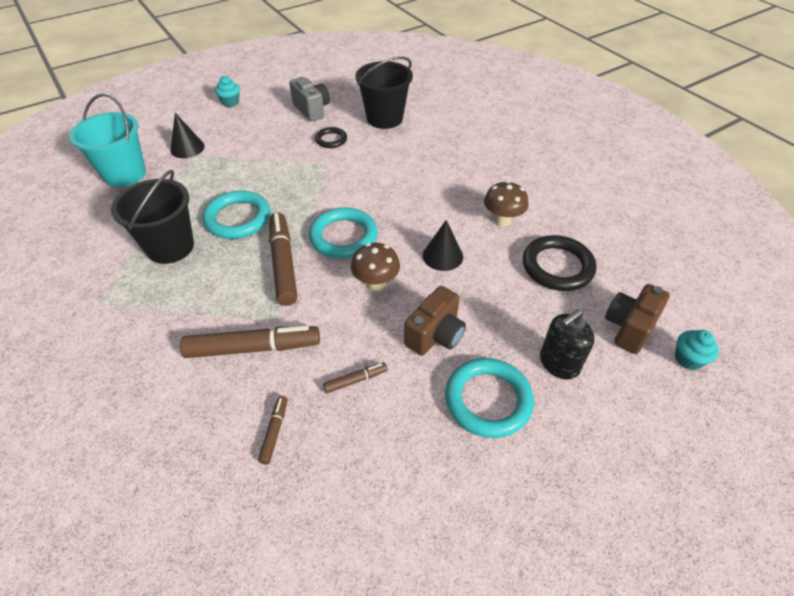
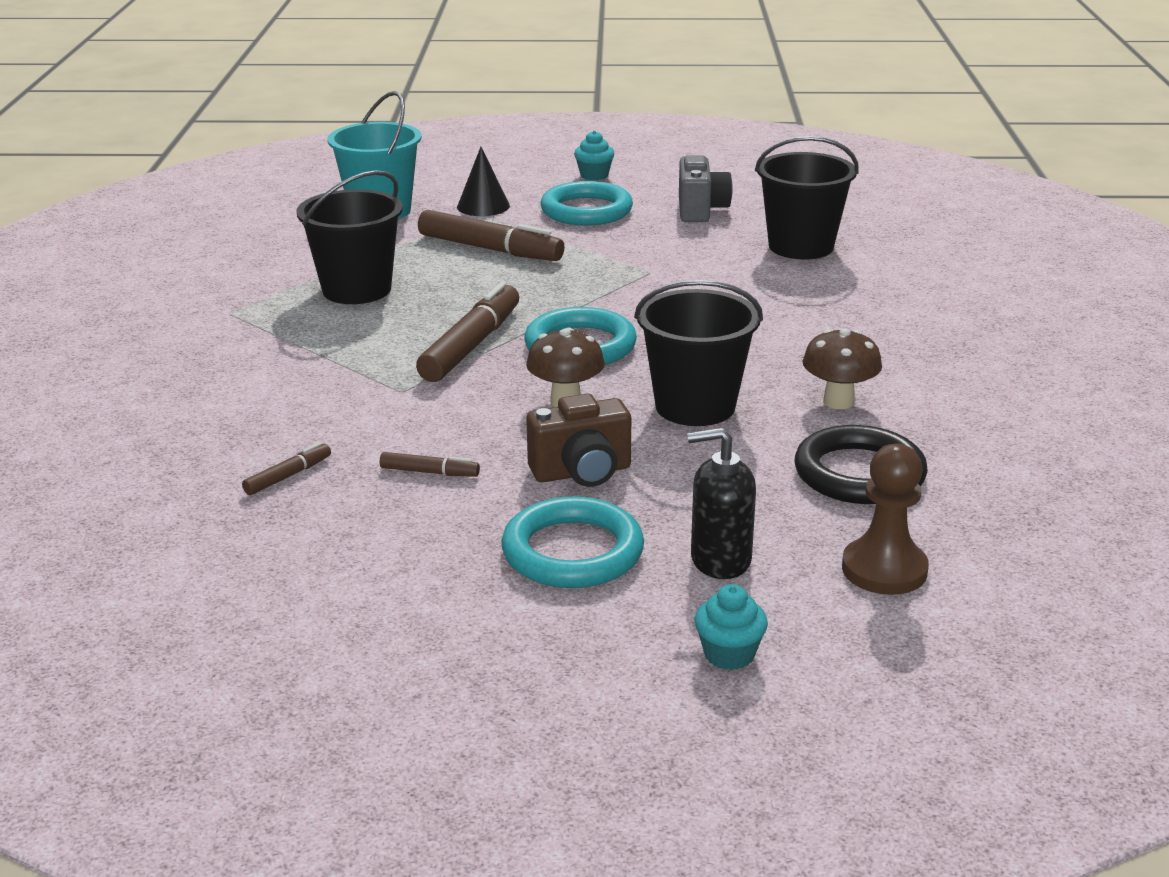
camera: 35 degrees right, 20 degrees down
(238, 218) = (466, 288): turquoise ring -> turquoise ring (586, 211)
(253, 348) = (346, 403): brown marker -> brown marker (490, 249)
(331, 140) = (688, 248): black ring -> none
(442, 256) = (695, 406): black cone -> black bucket
(629, 328) = (884, 569): brown camera -> brown pawn
(688, 359) = (936, 634): turquoise cupcake -> turquoise cupcake (729, 654)

